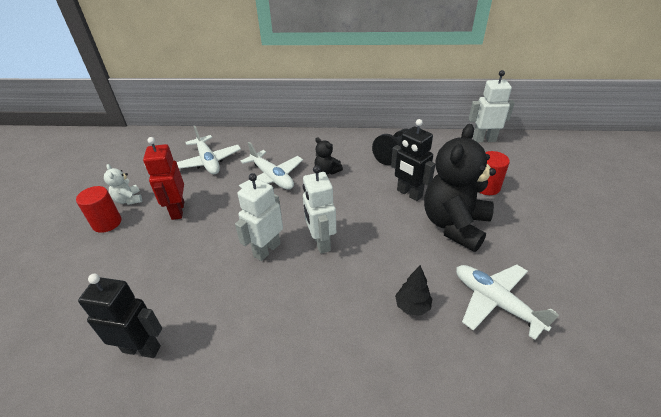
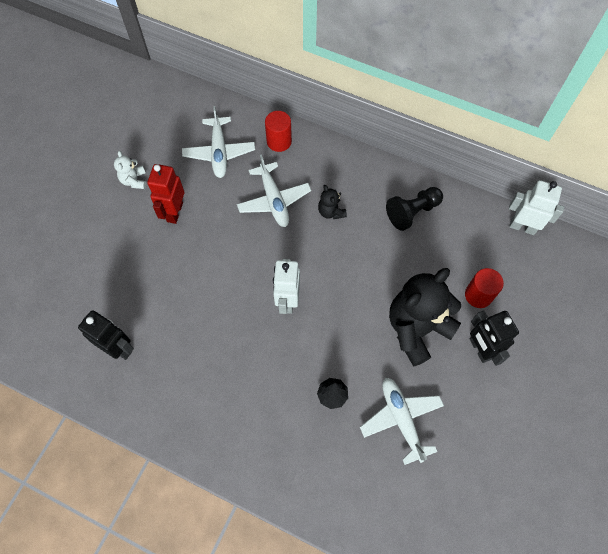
camera: 20 degrees right, 25 degrees up
(107, 223) = (111, 204): red cylinder -> red cylinder (279, 141)
(266, 250) = (238, 290): white robot -> none
(409, 194) = (396, 274): black robot -> black robot (480, 349)

